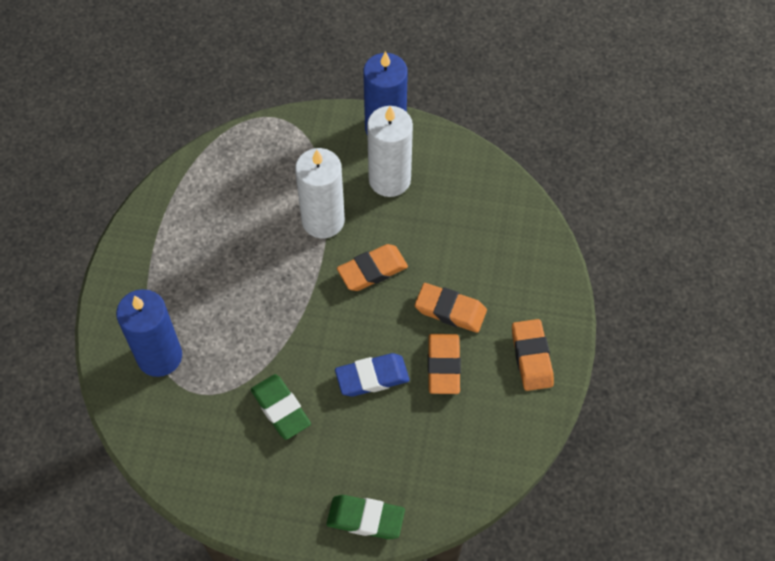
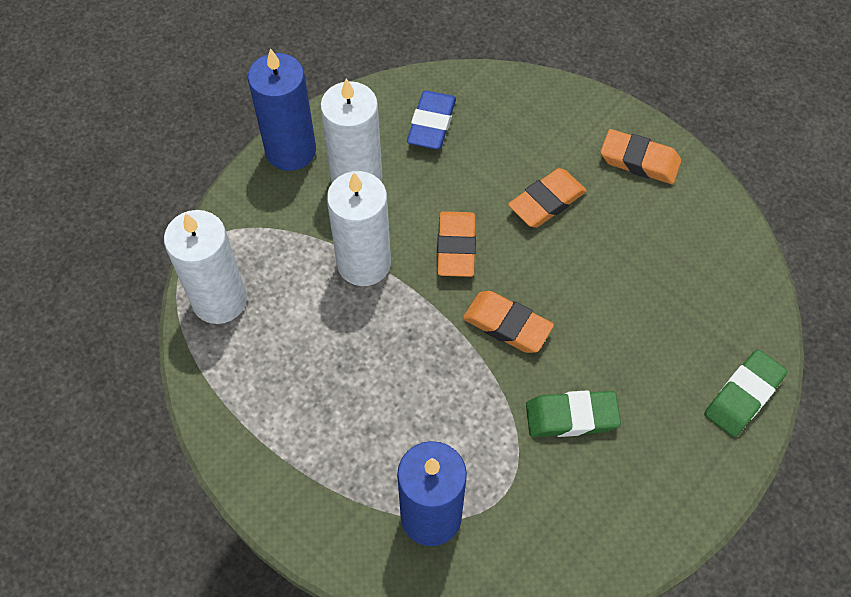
camera: 60 degrees left, 0 degrees up
(243, 153) = (219, 300): none -> white candle
(372, 377) = (583, 309): blue eraser -> blue eraser (431, 124)
(443, 366) = (606, 239): orange eraser -> orange eraser (507, 325)

